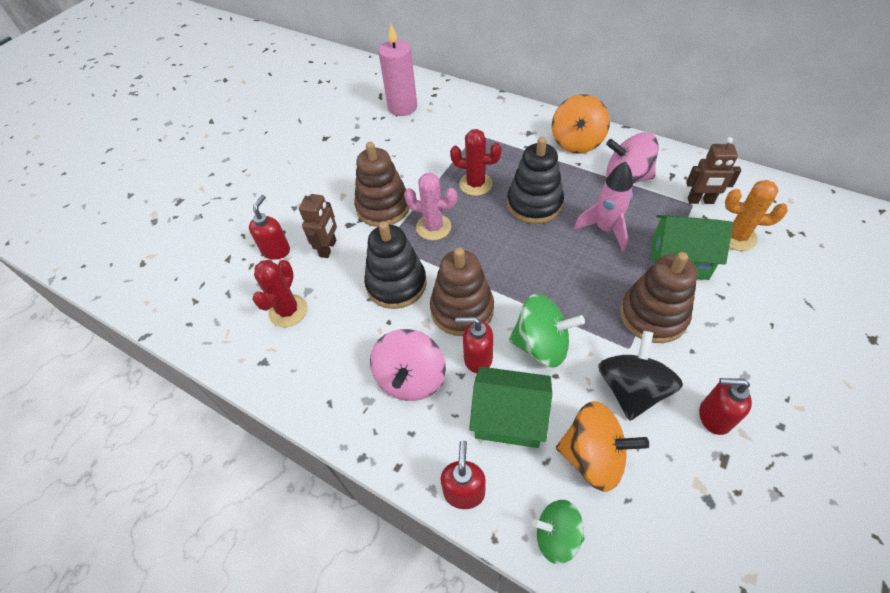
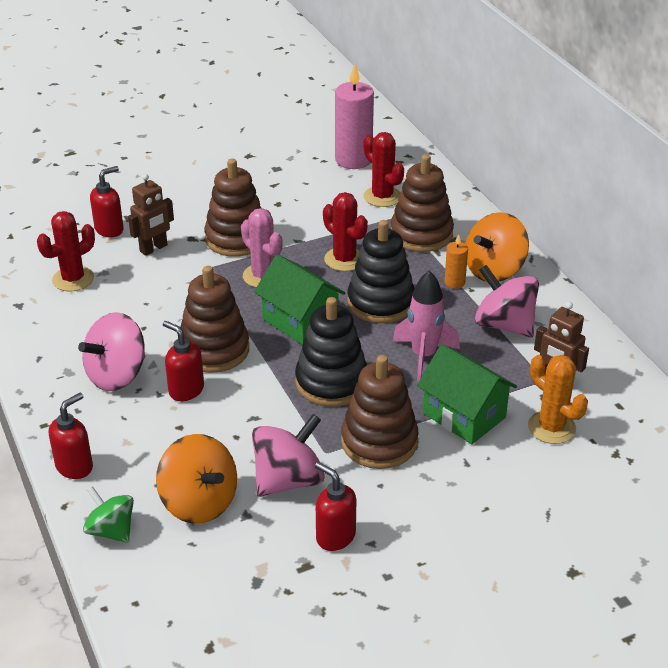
camera: 30 degrees right, 15 degrees down
(396, 284) = (180, 303): black stacking toy -> black stacking toy (331, 382)
(450, 125) = (382, 197): none -> red cactus
(504, 139) = (421, 234): none -> brown stacking toy
(509, 418) = (163, 442): green house -> green house (300, 321)
(541, 345) = (250, 410): green spinning top -> none
(563, 164) = (454, 282): none -> orange candle
(631, 389) = (288, 480): black spinning top -> pink spinning top

